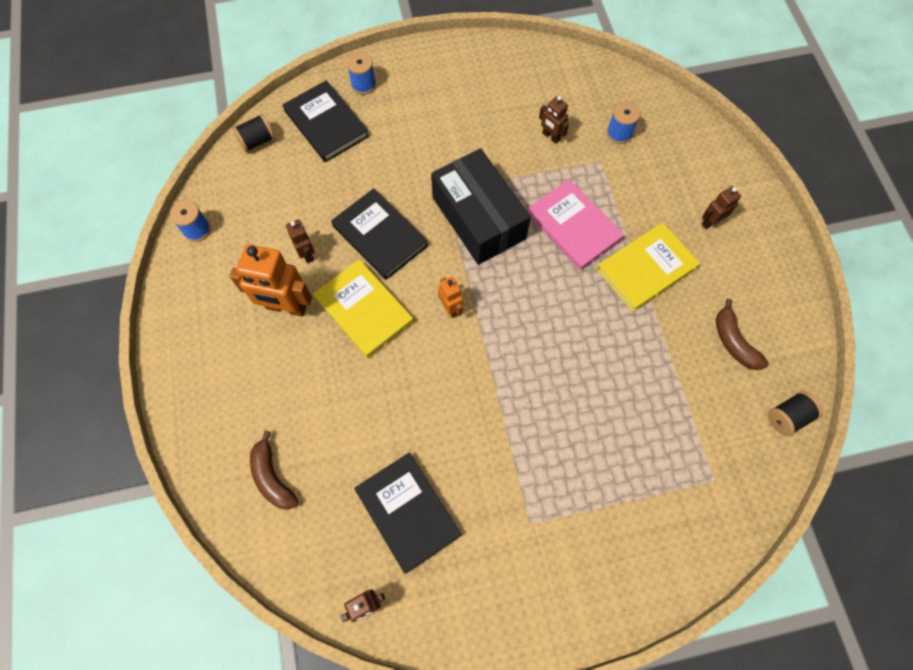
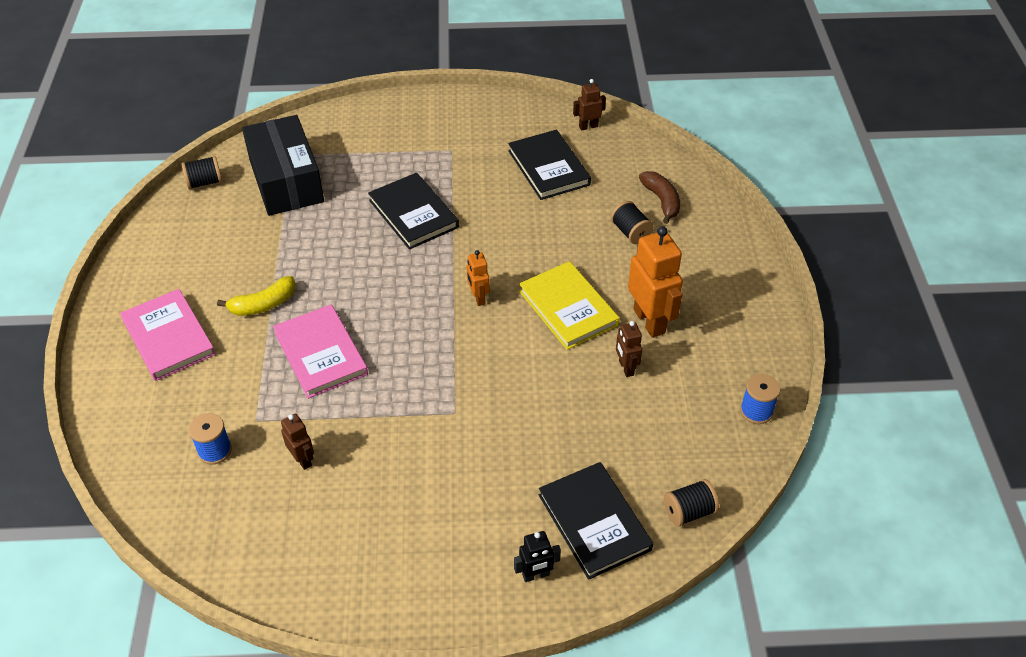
camera: 170 degrees left, 20 degrees down
(286, 307) = (649, 321): orange robot -> orange robot turned 45 degrees clockwise
(307, 421) = (630, 232): none -> black spool
(363, 85) = (536, 575): blue spool -> black robot
(380, 236) = (541, 375): black book -> black book (413, 214)
(478, 218) = (424, 377): black box -> black box (286, 180)
(646, 268) = (263, 304): yellow book -> yellow banana
(710, 222) = (168, 337): brown robot -> pink book
(733, 342) = (215, 236): brown banana -> none

